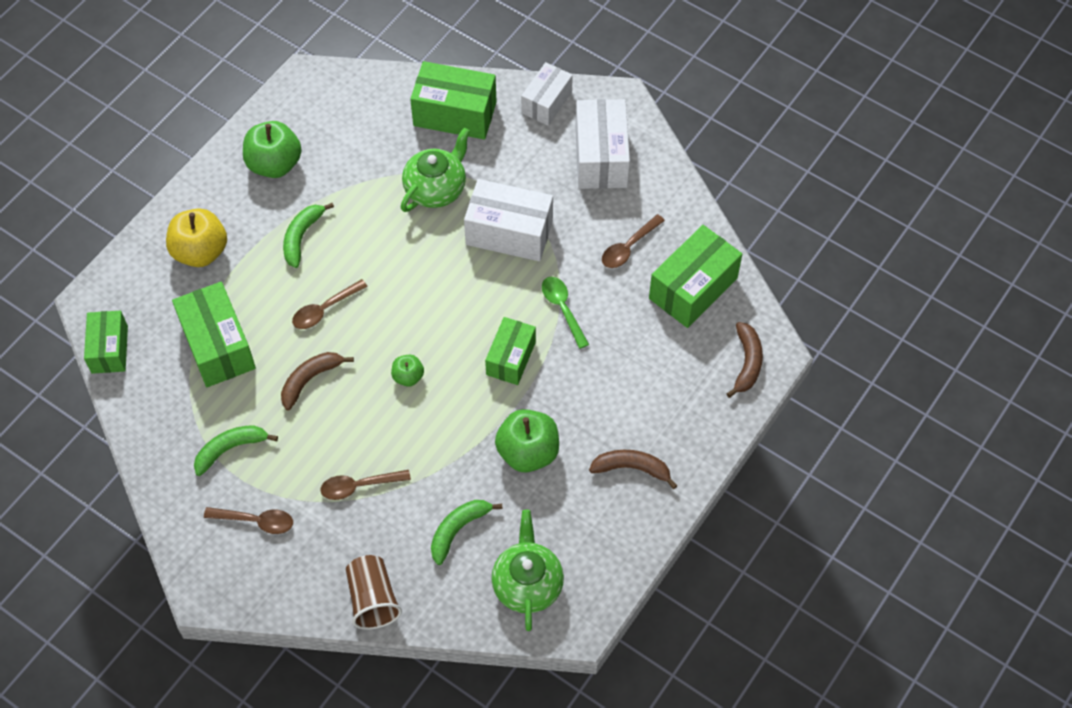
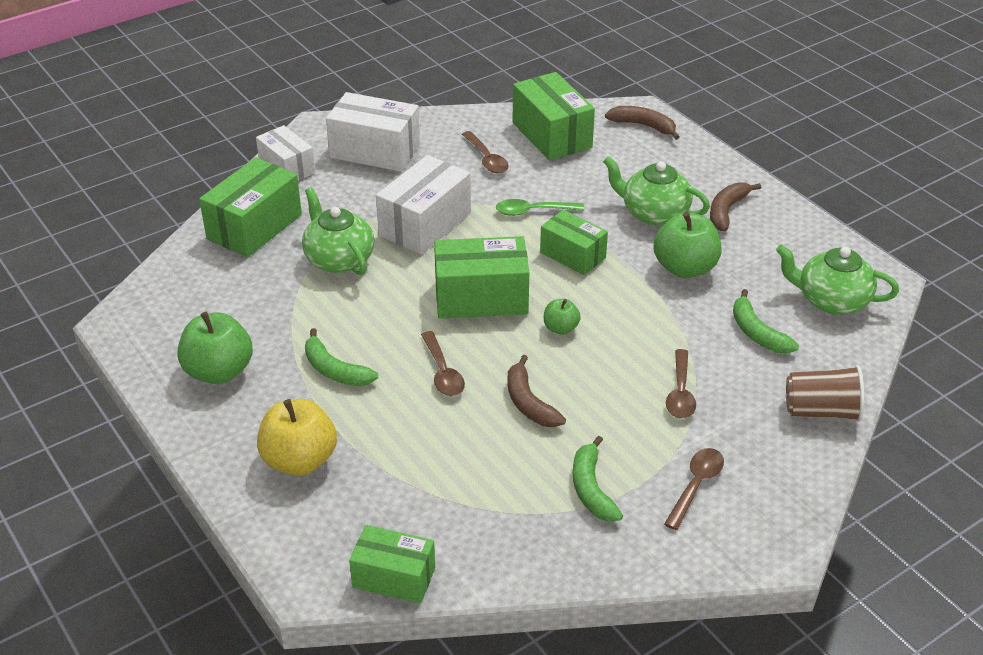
camera: 70 degrees left, 20 degrees down
(218, 346) = (443, 471): green box -> green box (481, 298)
(601, 407) = (654, 213): none -> green teapot

